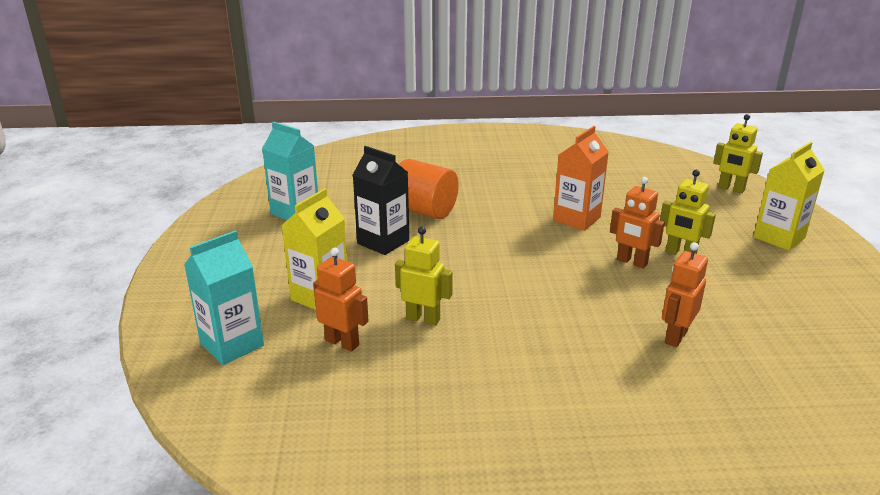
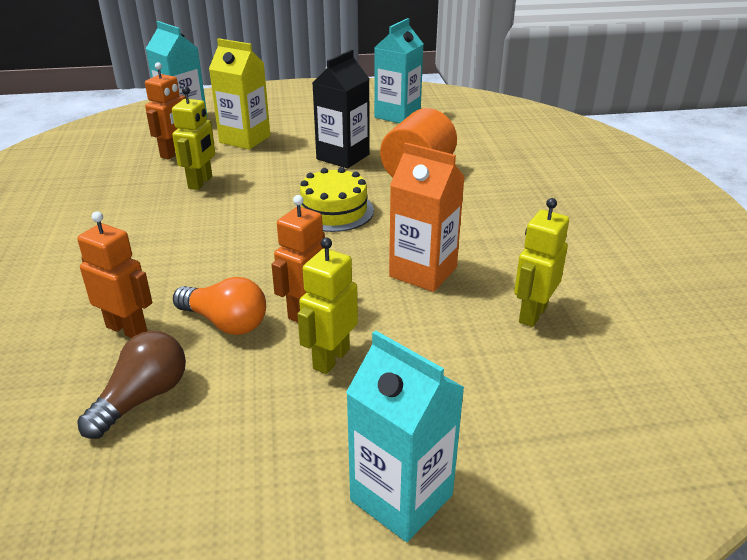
camera: 85 degrees right, 5 degrees up
(488, 248) = (334, 211): none -> yellow cake
(654, 293) = (225, 322): none -> orange light bulb
(731, 189) = (611, 465): yellow robot -> yellow robot (532, 314)
(747, 321) = (142, 398): none -> brown light bulb
(779, 237) = (401, 497): yellow carton -> turquoise carton

